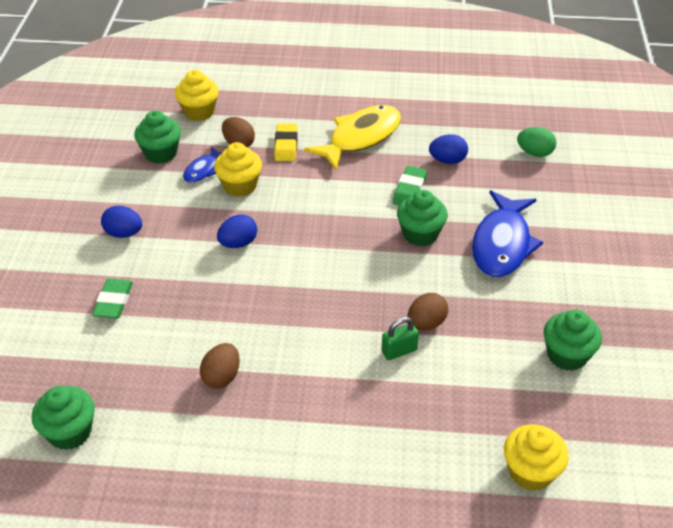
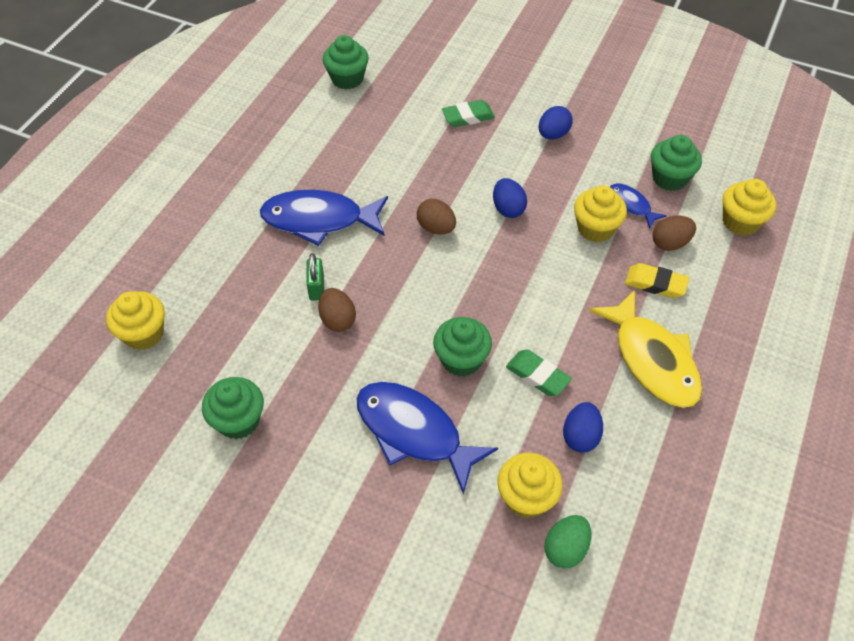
camera: 110 degrees right, 10 degrees up
(114, 302) = (468, 117): green eraser -> green eraser turned 45 degrees counterclockwise
(222, 377) = (353, 165): brown egg -> brown egg (436, 228)
(312, 379) = (319, 220): none -> blue fish
(512, 176) = (526, 497): none -> yellow cupcake

